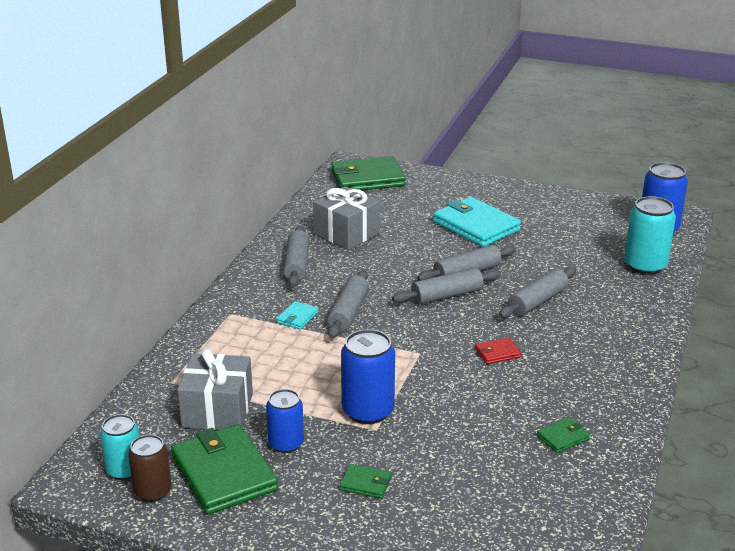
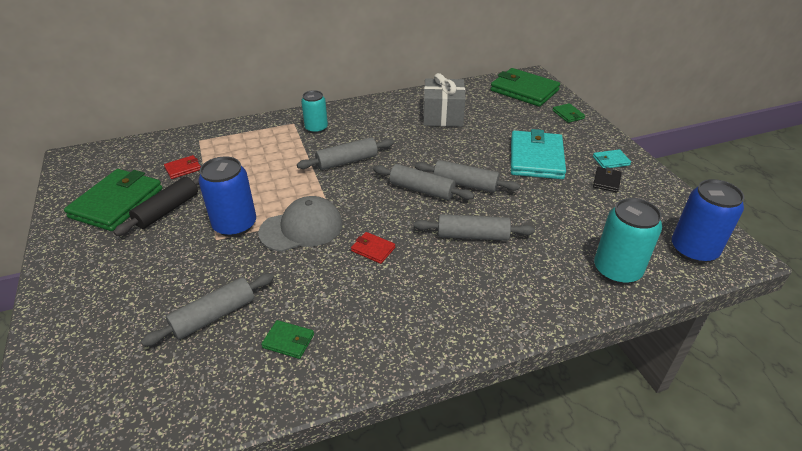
camera: 50 degrees right, 10 degrees up
(125, 470) = (96, 168): turquoise can -> turquoise can (316, 128)
(153, 491) = (81, 187): brown can -> none
(217, 410) = (183, 169): grey gift -> red wallet
(286, 444) = (167, 210): blue can -> black rolling pin
(297, 264) = (379, 117): grey rolling pin -> grey rolling pin (214, 316)
(297, 317) = (317, 146): turquoise wallet -> turquoise wallet (611, 161)
(365, 483) = (146, 265): green wallet -> green wallet (568, 114)
(421, 376) = (301, 228): none -> grey cap
(545, 215) = (606, 181): none -> black wallet

